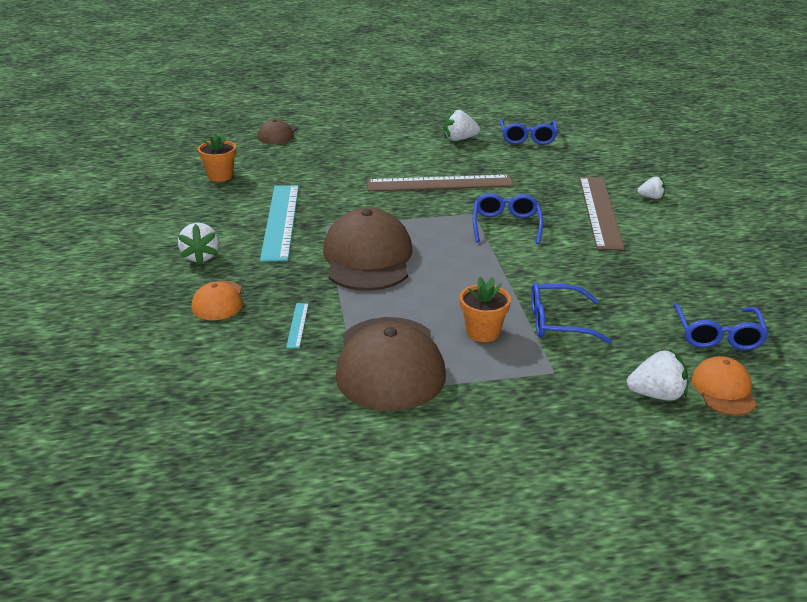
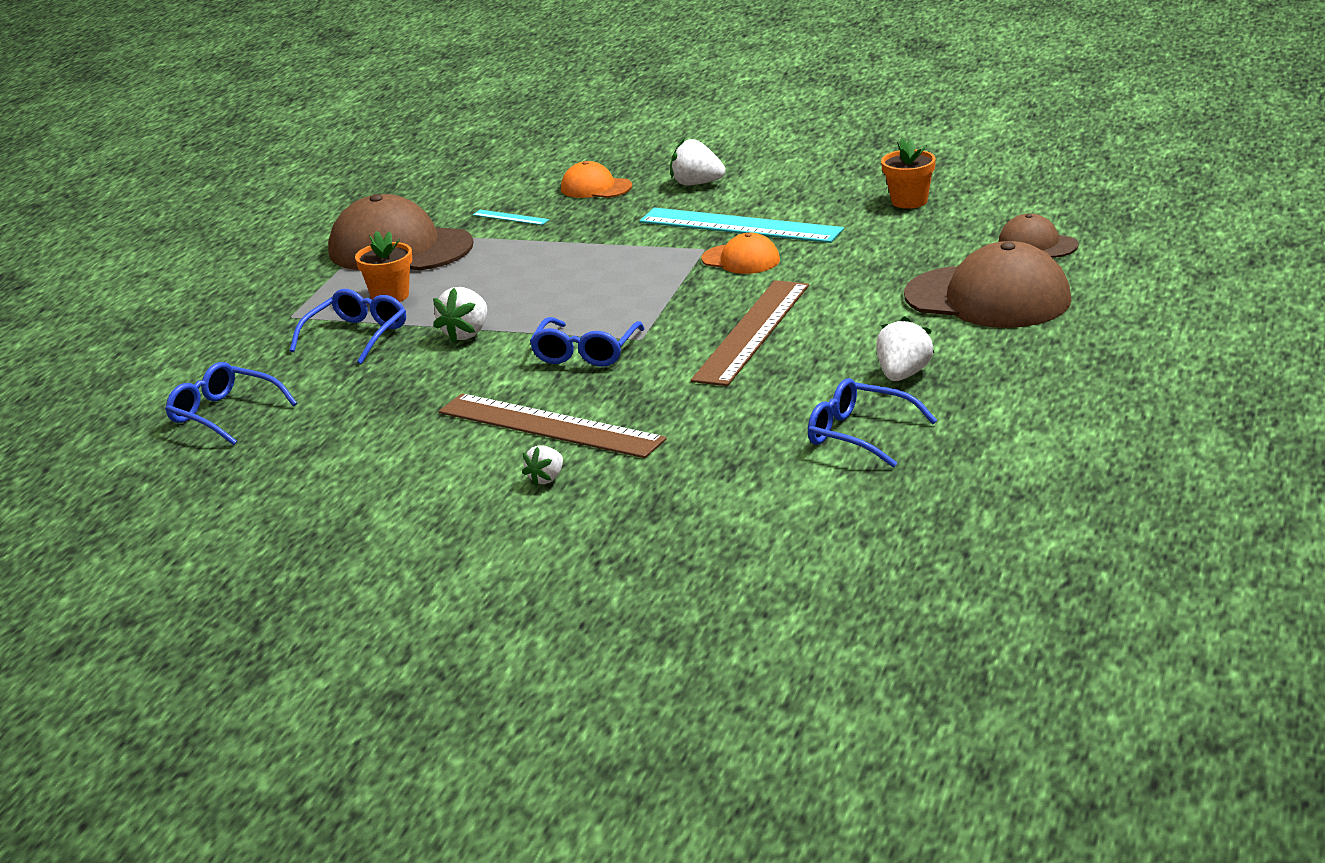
camera: 120 degrees right, 5 degrees down
(368, 258) = (599, 262): brown cap -> brown cap (988, 298)
(506, 225) = (585, 353): blue glasses -> blue glasses turned 75 degrees clockwise
(656, 395) = (197, 354): white strawberry -> white strawberry (466, 334)
(723, 390) = (156, 388): orange cap -> orange cap (741, 260)

